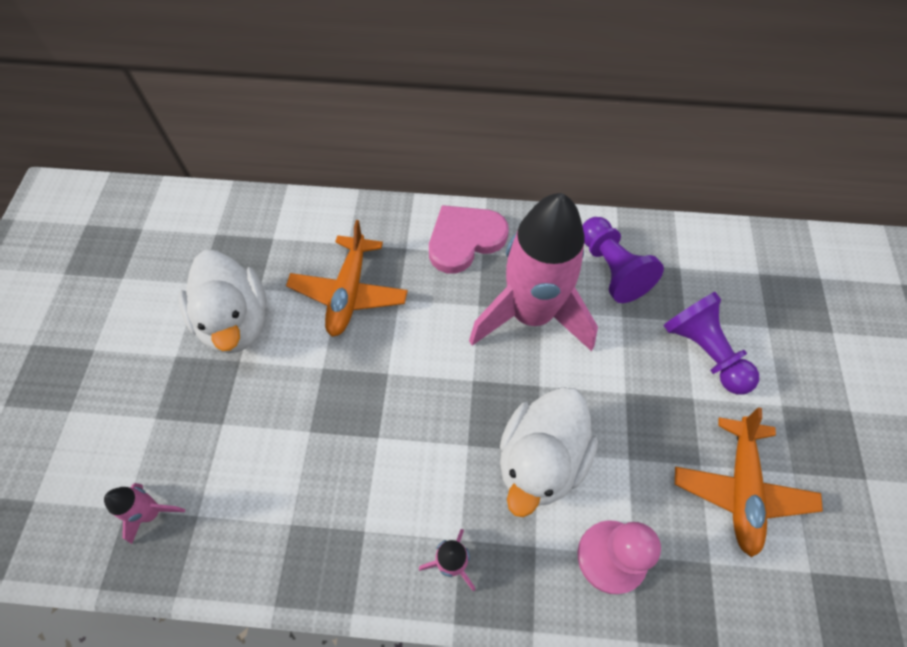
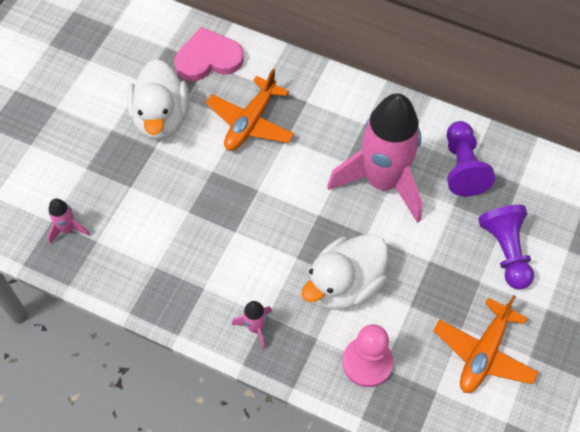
camera: 20 degrees right, 0 degrees up
(465, 240) = (355, 109): pink heart -> pink heart (208, 58)

